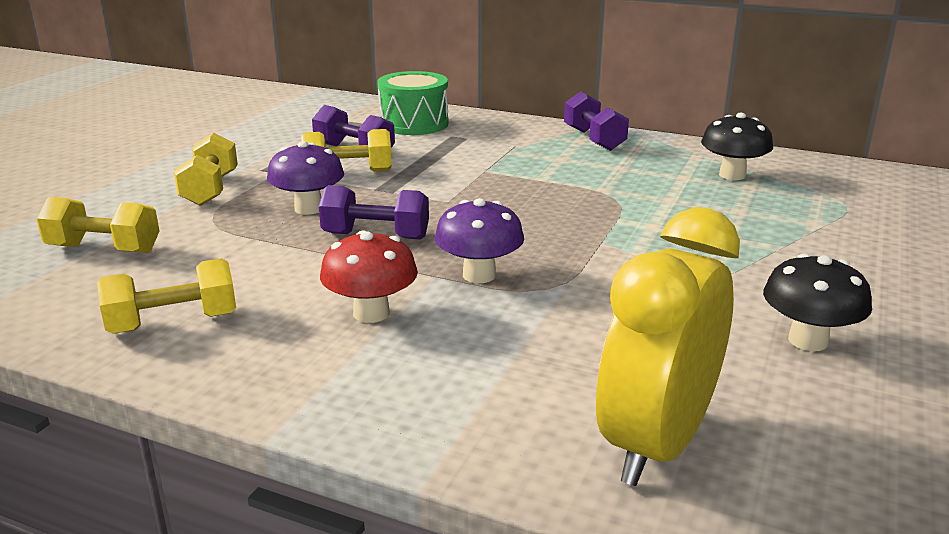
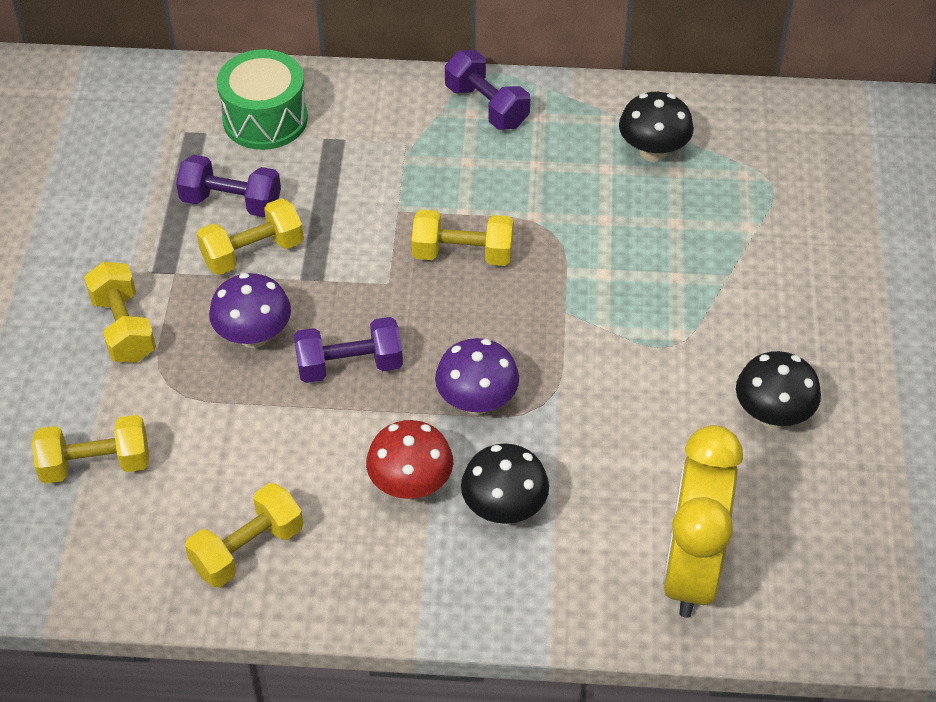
camera: 20 degrees left, 25 degrees up
(456, 348) = (504, 508): none -> black mushroom
(525, 198) = (462, 254): none -> yellow dumbbell

